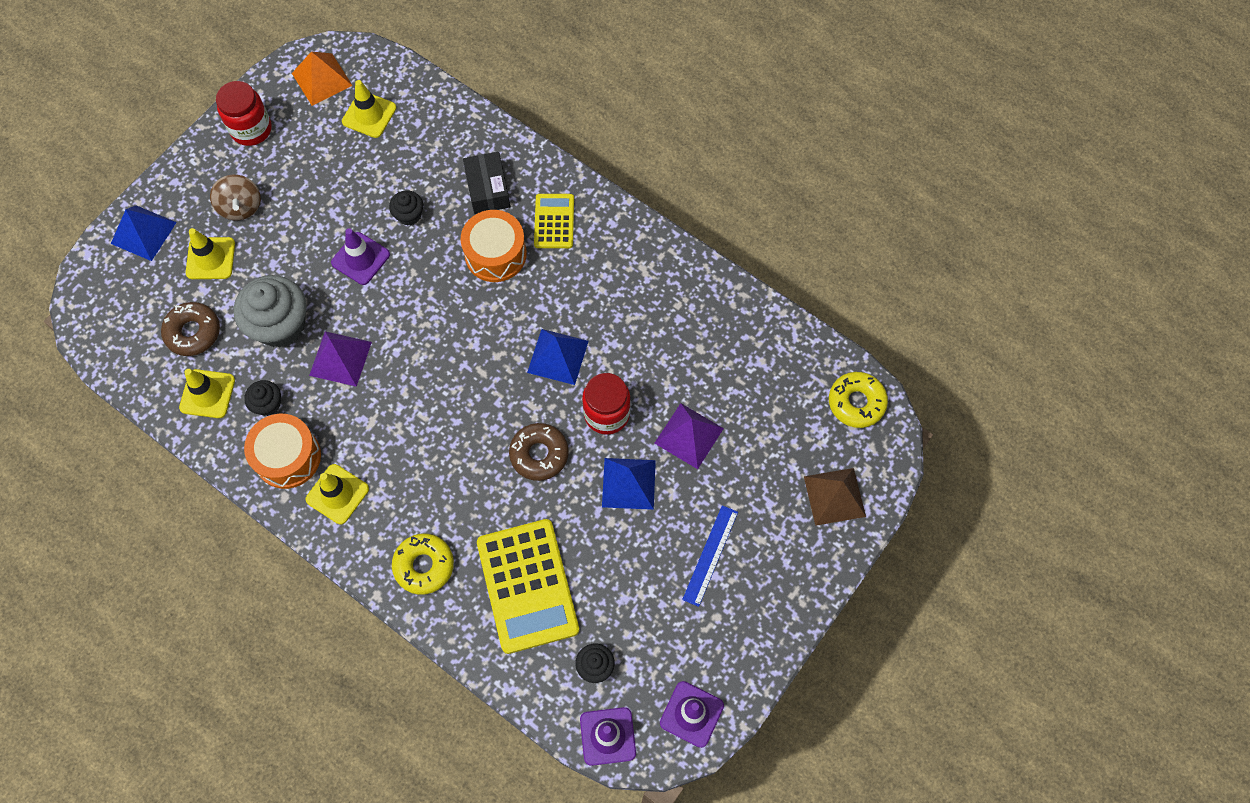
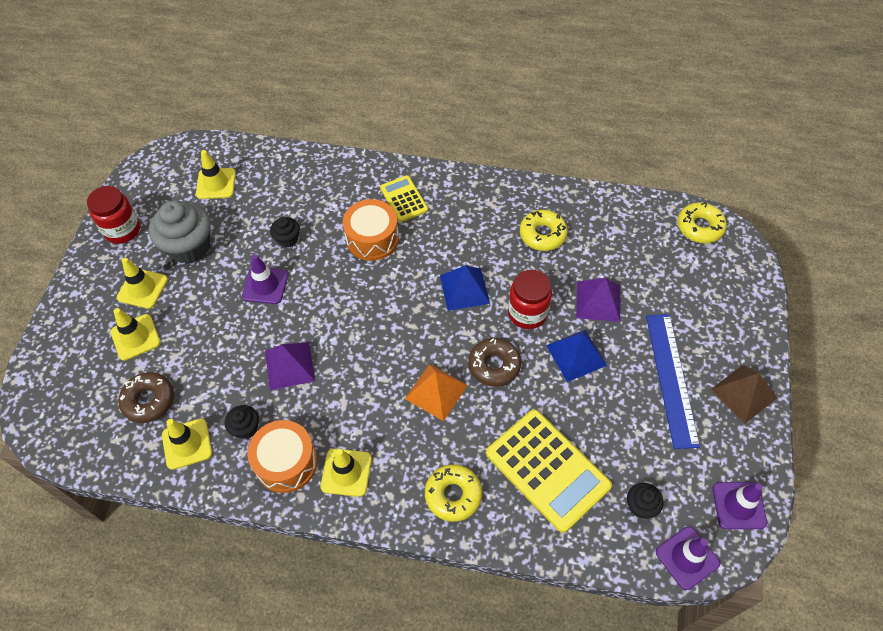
camera: 25 degrees left, 10 degrees down
(143, 232) = (65, 342): blue pyramid -> none
(241, 207) = (142, 288): brown spinning top -> yellow traffic cone
(280, 325) = (224, 362): grey cupcake -> grey cupcake (189, 246)
(322, 79) = (164, 174): orange pyramid -> orange pyramid (436, 391)
(488, 189) = (339, 197): black box -> none
(677, 331) = (542, 234): none -> yellow donut
(710, 555) = (671, 378): blue ruler -> blue ruler, size x1.61
(834, 496) = (729, 296): brown pyramid -> brown pyramid (743, 393)

